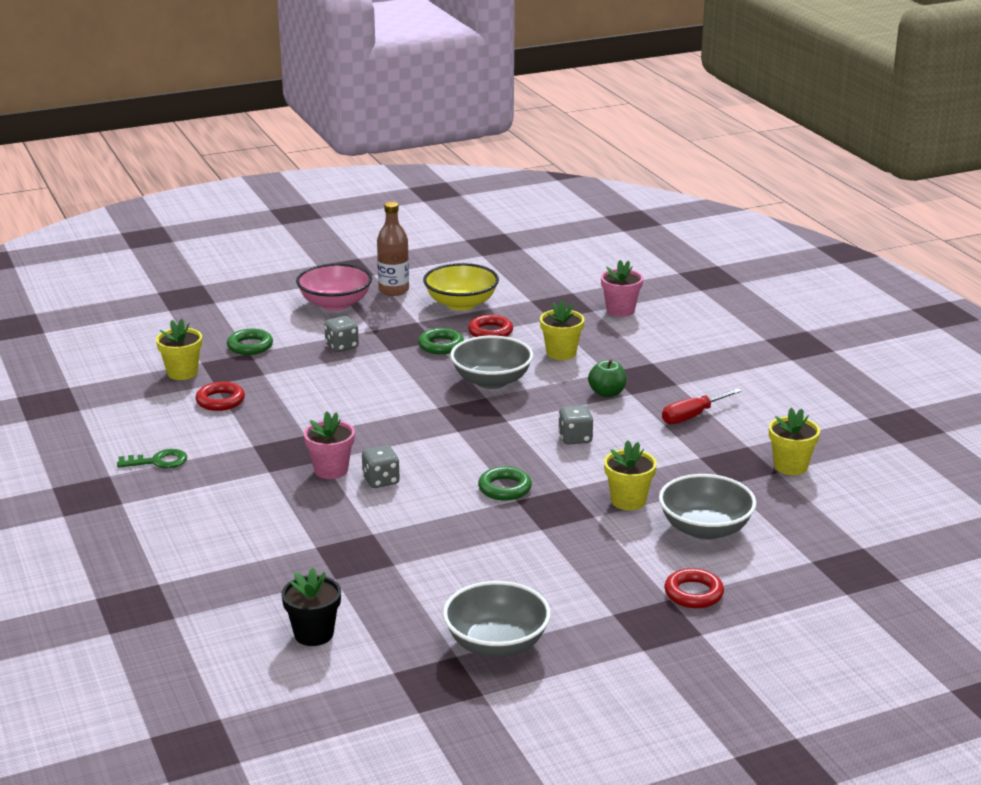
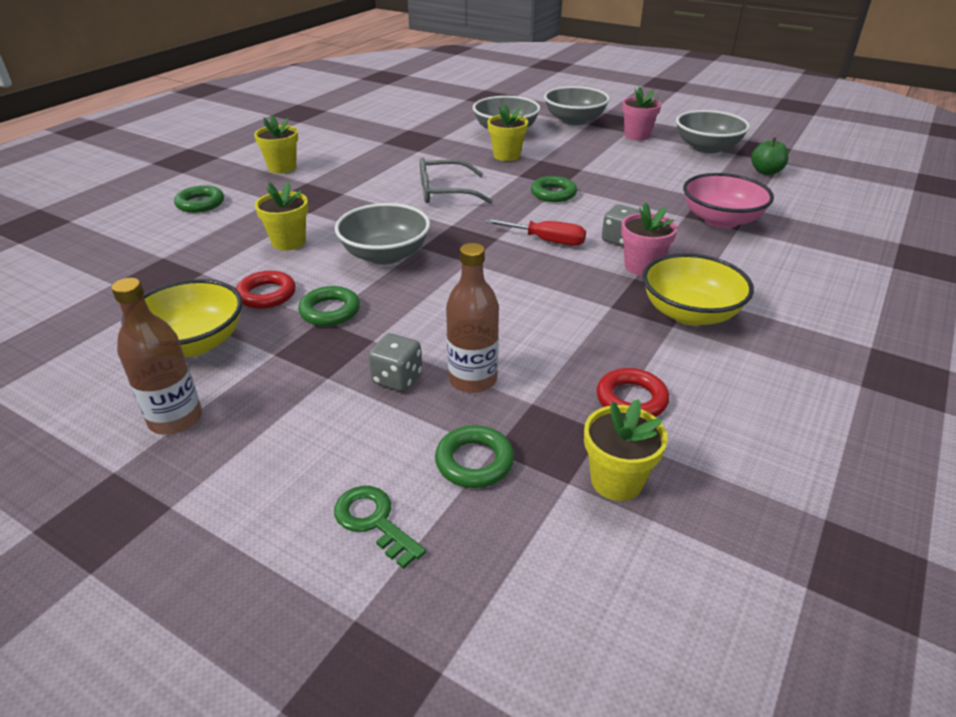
camera: 125 degrees left, 10 degrees up
(158, 461) = (789, 368): green key -> green key (374, 521)
(254, 458) = (690, 313): none -> yellow bowl
(308, 365) = (473, 379): none -> brown bottle
(314, 634) = (806, 193): black flower pot -> none
(335, 304) = (263, 453): pink bowl -> pink bowl (721, 220)
(575, 438) = (446, 192): grey dice -> grey glasses
(607, 393) = (353, 201): green apple -> green apple (766, 172)
(620, 310) = (154, 243): pink flower pot -> pink flower pot (637, 136)
(679, 335) = (200, 203): none -> green ring
(692, 416) = (358, 165): red screwdriver -> red screwdriver (546, 241)
(693, 593) = (574, 120): red ring -> grey bowl
(790, 466) = (396, 127): yellow flower pot -> yellow flower pot (282, 168)

